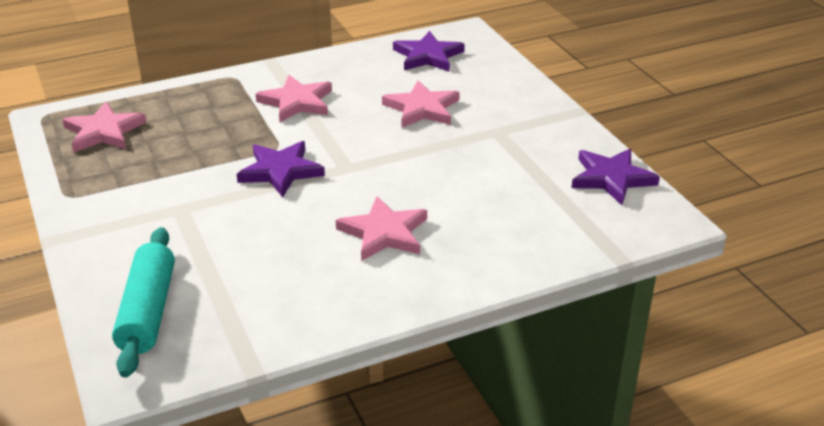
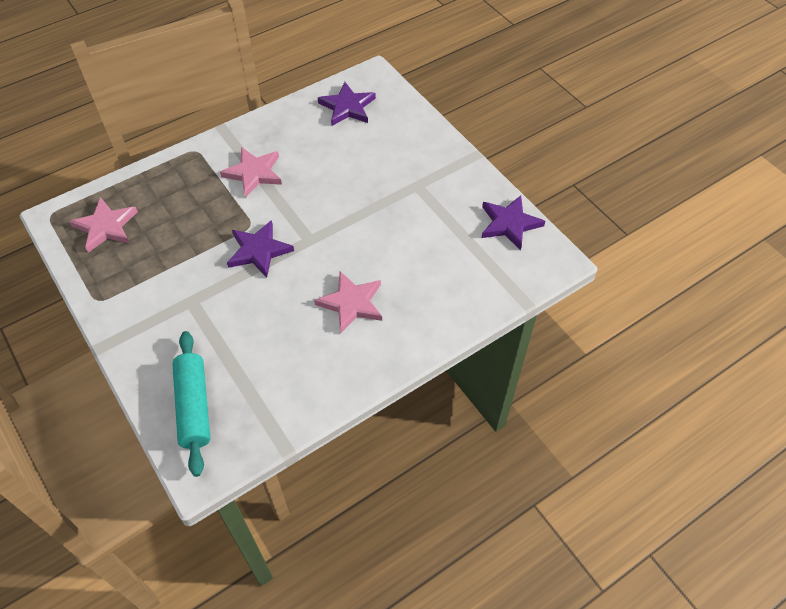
camera: 10 degrees left, 20 degrees up
(422, 108) = (354, 168): pink star -> none

